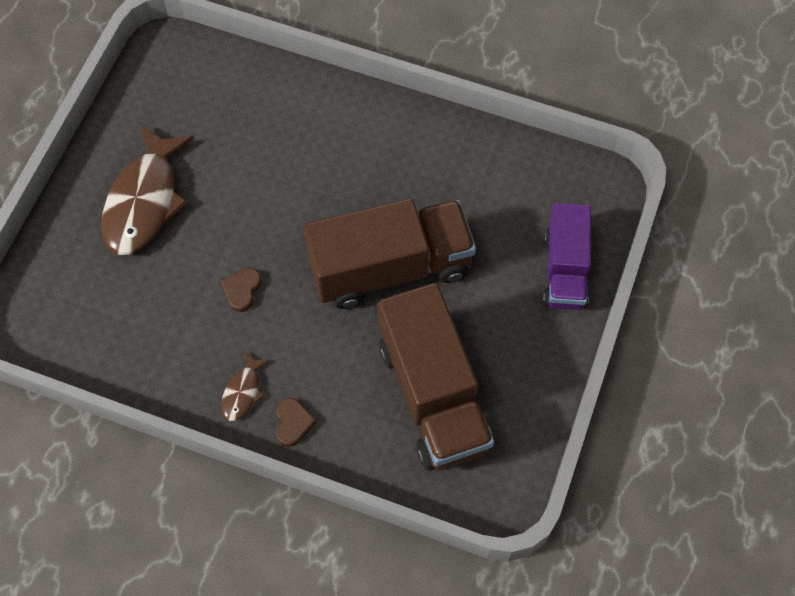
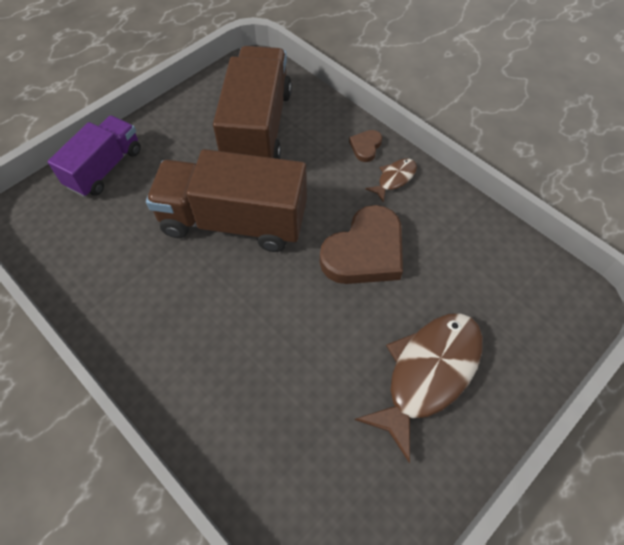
camera: 155 degrees left, 5 degrees down
(242, 290) = (365, 252): brown heart -> brown heart, size x2.22

